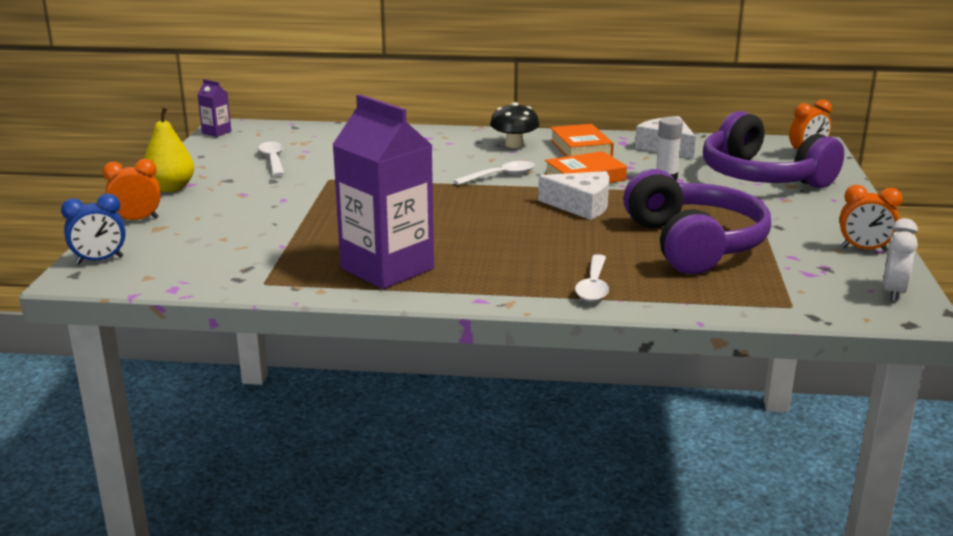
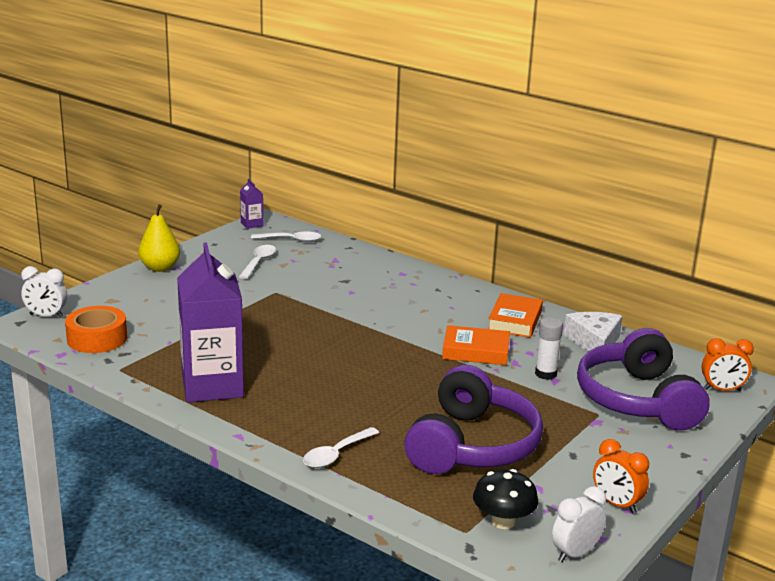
camera: 30 degrees right, 0 degrees up
(99, 260) = (46, 316): blue clock -> white clock
(137, 220) = (106, 289): orange clock -> none
(195, 264) = (97, 339): none -> orange tape
(501, 176) = (408, 329): white spoon -> white spoon (291, 240)
(514, 144) = (463, 301): black mushroom -> black mushroom (503, 521)
(581, 205) = (433, 378): white cheese -> none

